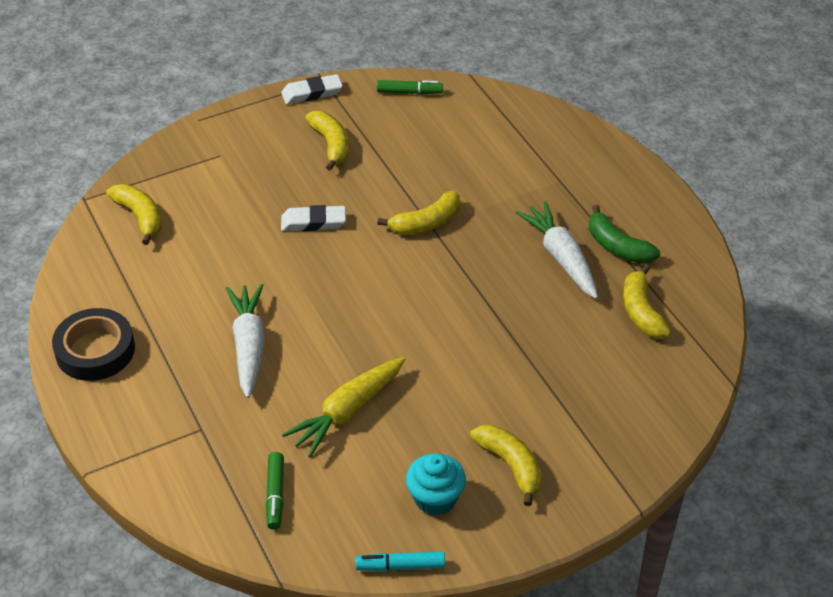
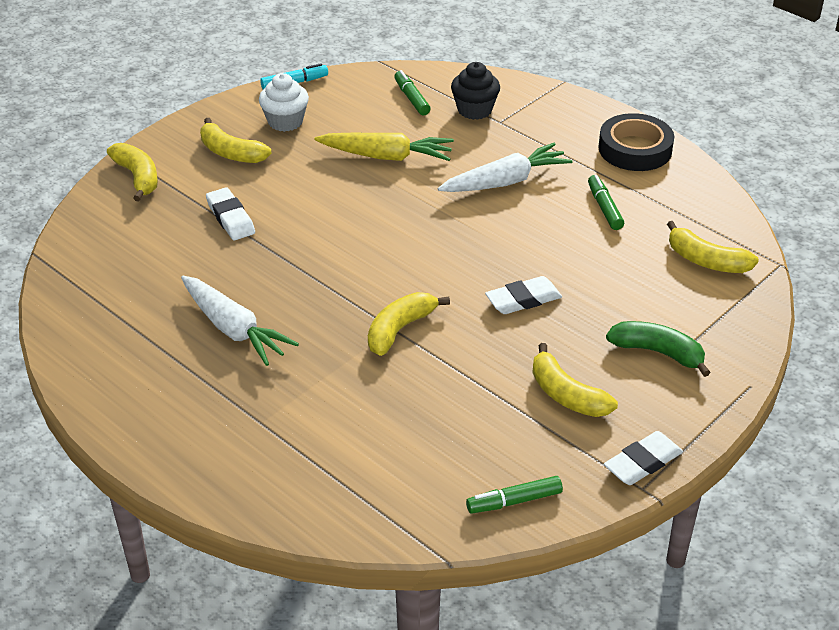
camera: 160 degrees right, 5 degrees down
(180, 290) = (604, 208): none -> green marker
(216, 454) = (474, 110): none -> black cupcake
(249, 345) = (505, 181): white carrot -> white carrot turned 90 degrees counterclockwise
(347, 412) = (387, 156): yellow carrot -> yellow carrot turned 75 degrees clockwise
(435, 498) = (285, 121): turquoise cupcake -> white cupcake
(534, 374) = (230, 218): none -> white eraser
(617, 246) = (171, 356): green banana -> green banana (658, 352)
(641, 312) = (134, 295): yellow banana -> yellow banana (138, 177)

